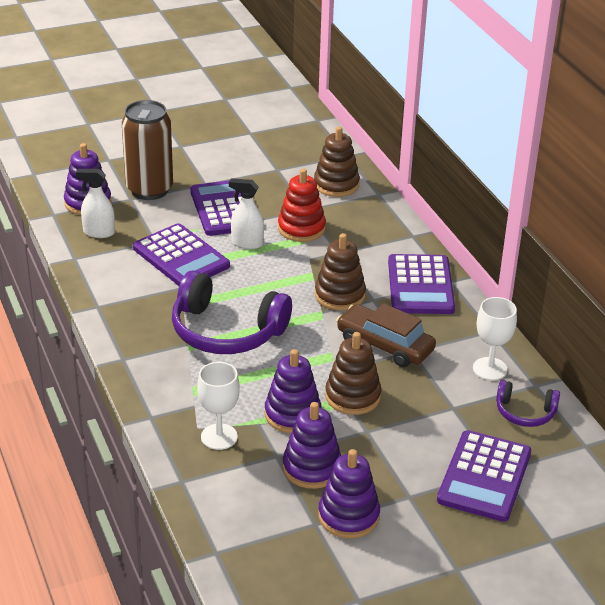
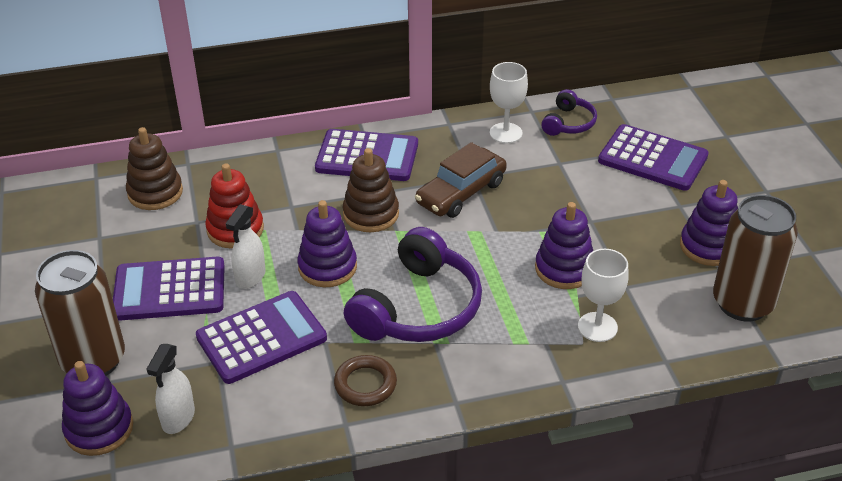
camera: 80 degrees left, 5 degrees up
(138, 311) = (365, 384): none -> brown ring
(267, 538) = (742, 303): none -> brown can
(312, 468) = (644, 263): purple stacking toy -> purple stacking toy (327, 267)
(352, 396) = (539, 224): brown stacking toy -> none

